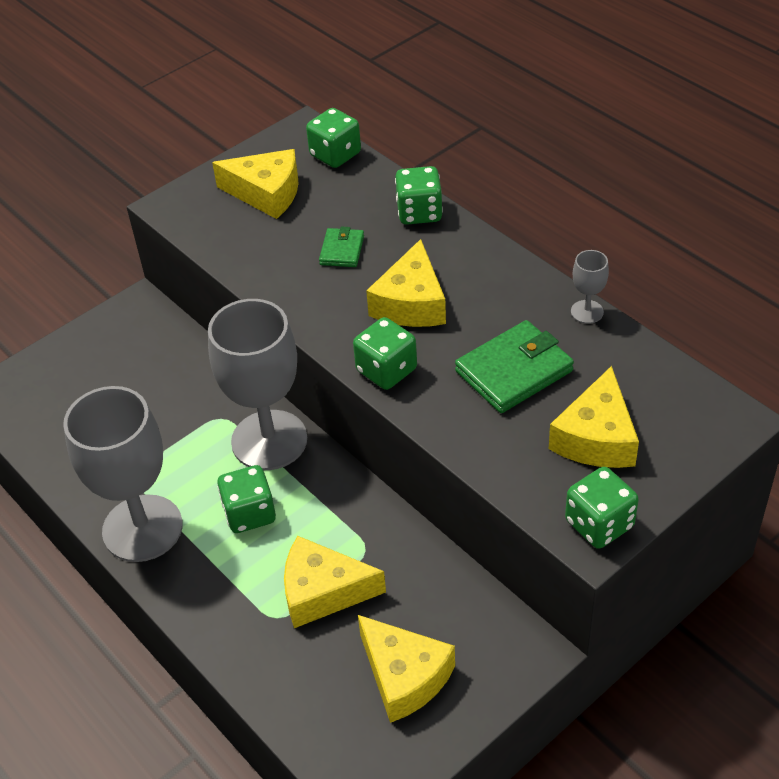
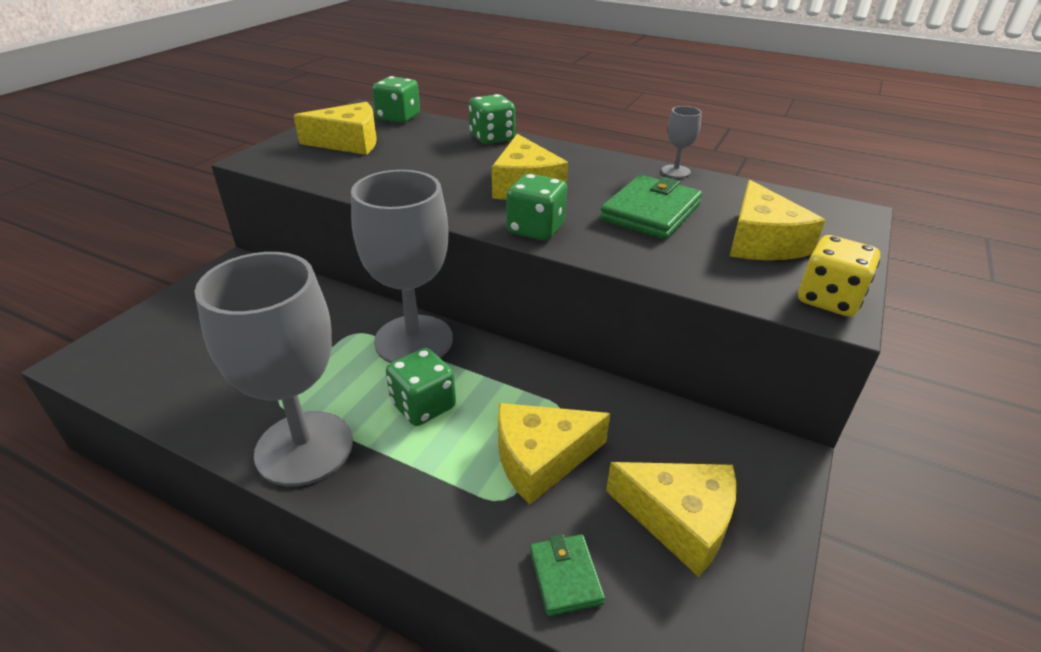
camera: 25 degrees left, 10 degrees down
(342, 250) = (439, 164): green wallet -> green wallet (565, 576)
(599, 524) = (828, 299): green dice -> yellow dice

